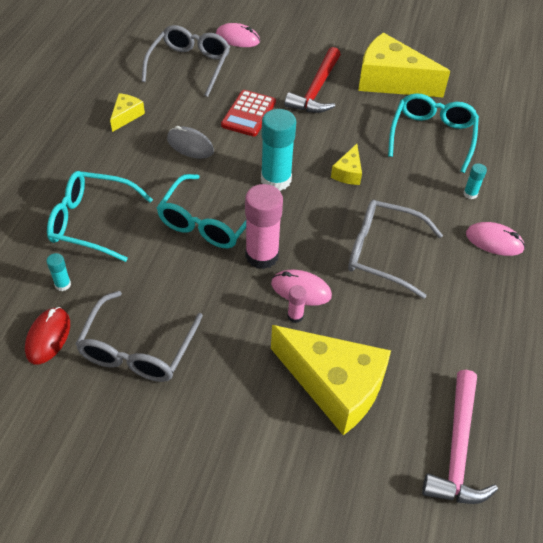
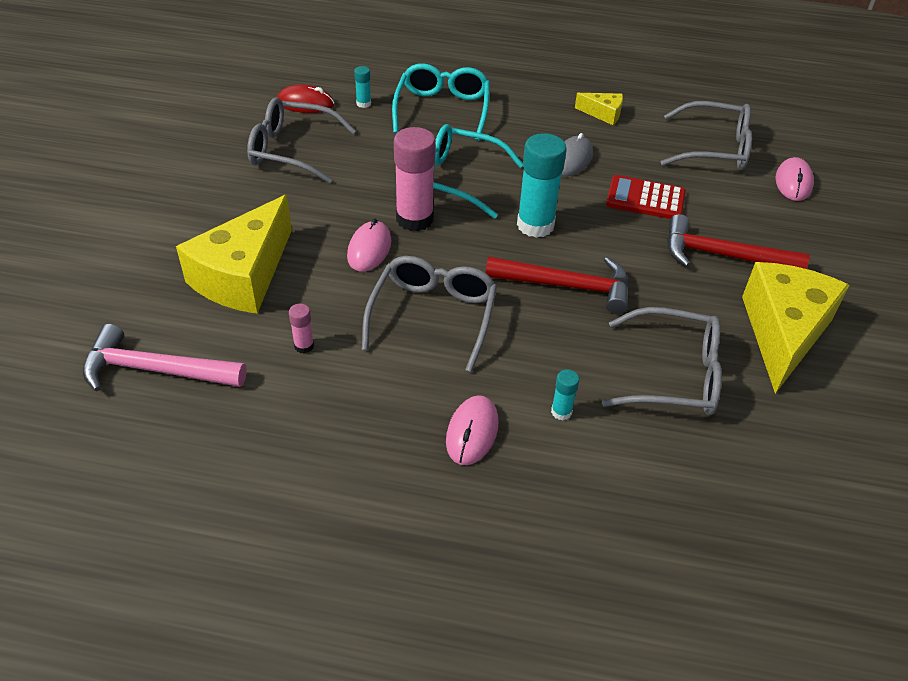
camera: 85 degrees right, 5 degrees down
(295, 316) = (333, 246): pink glue stick -> pink glue stick (304, 346)
(348, 173) = (567, 286): yellow cheese -> red hammer
(432, 136) = (674, 375): turquoise glasses -> grey glasses

